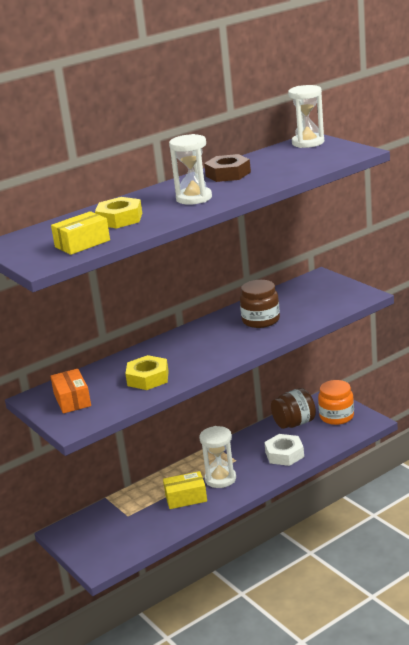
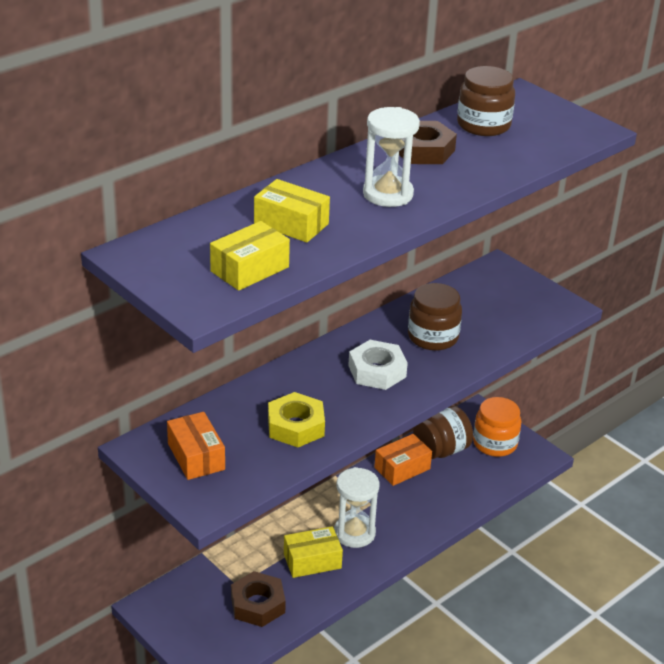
camera: 10 degrees left, 10 degrees up
(120, 219) = (291, 224): yellow nut -> yellow box
(141, 527) = (257, 604): none -> brown nut
(263, 436) = (402, 468): none -> orange box
(276, 157) = (483, 125): none -> brown jar
(284, 454) = (434, 499): white nut -> white nut (377, 371)
(308, 143) = (520, 101): white hourglass -> none

